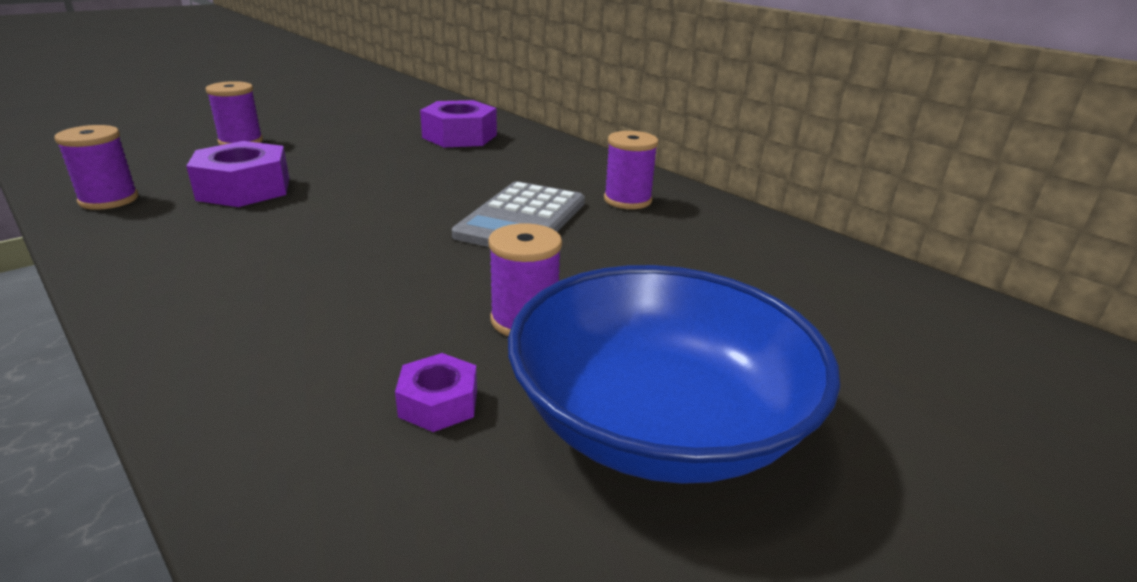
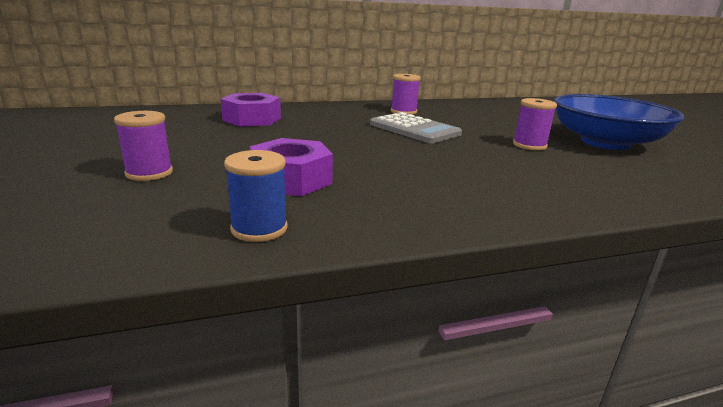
camera: 65 degrees left, 5 degrees down
(109, 200) = (259, 229): purple spool -> blue spool
(438, 403) = (599, 166): purple nut -> none

